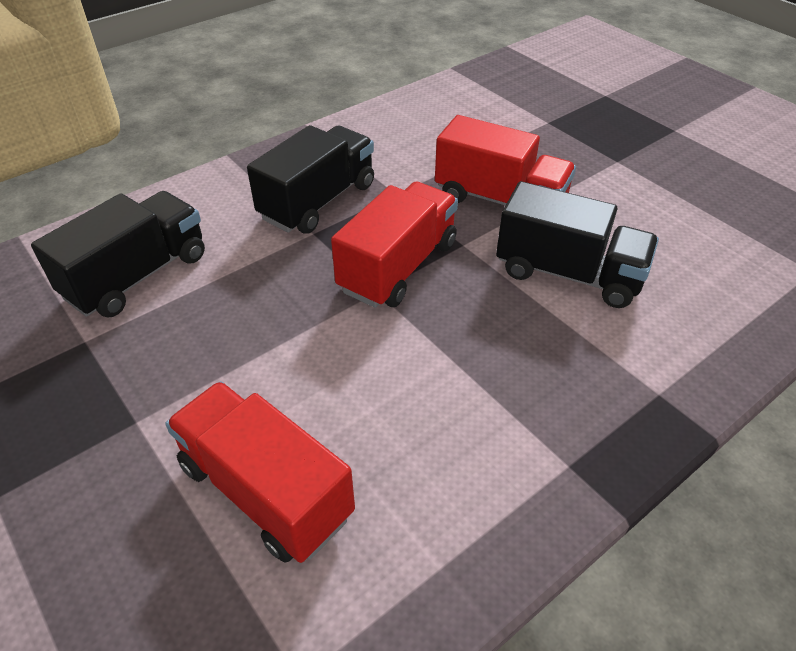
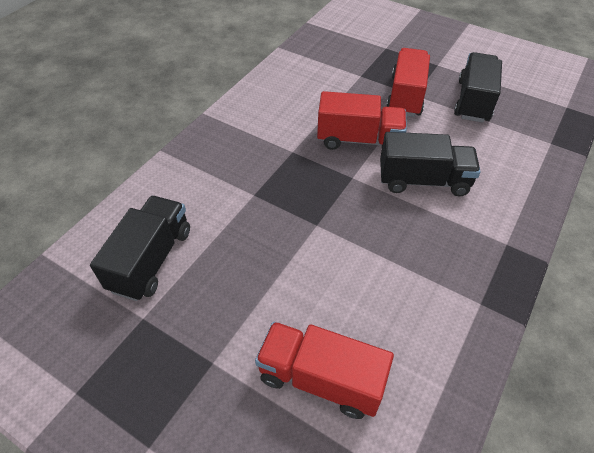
camera: 20 degrees left, 5 degrees up
(318, 201) = (244, 170): black truck -> black truck (473, 101)
(398, 267) = (321, 204): red truck -> red truck (406, 96)

